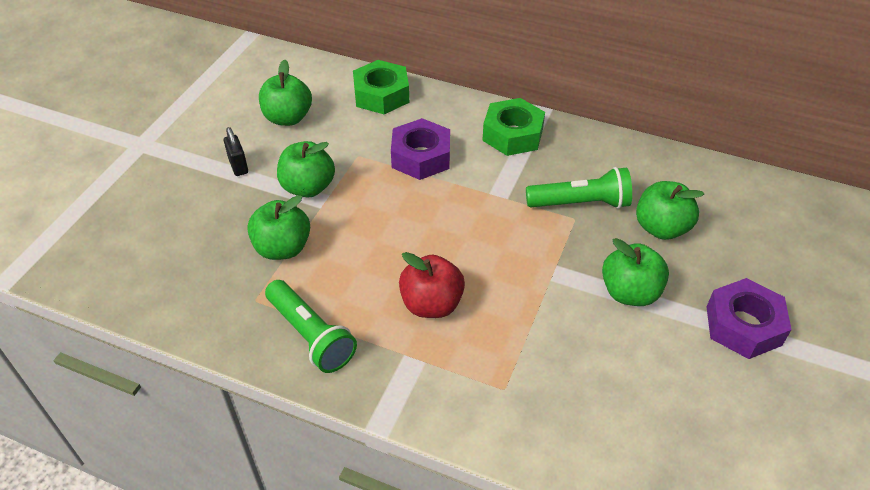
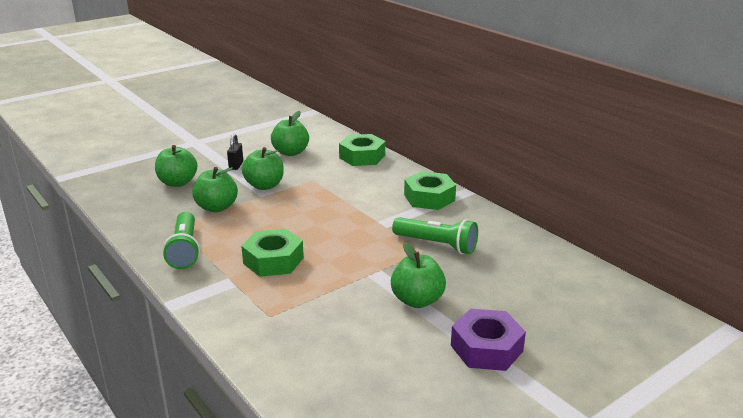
camera: 30 degrees right, 20 degrees down
(421, 157) = (352, 191): purple nut -> none
(431, 304) = (273, 260): red apple -> green nut
(661, 228) = (484, 275): green apple -> green apple (177, 183)

